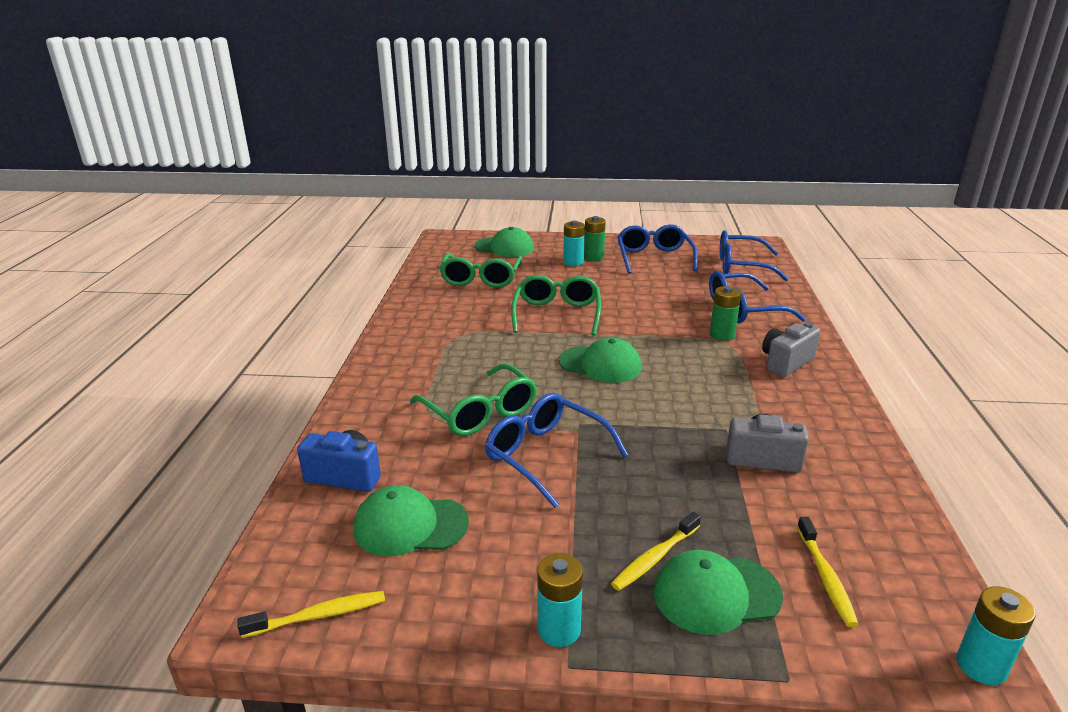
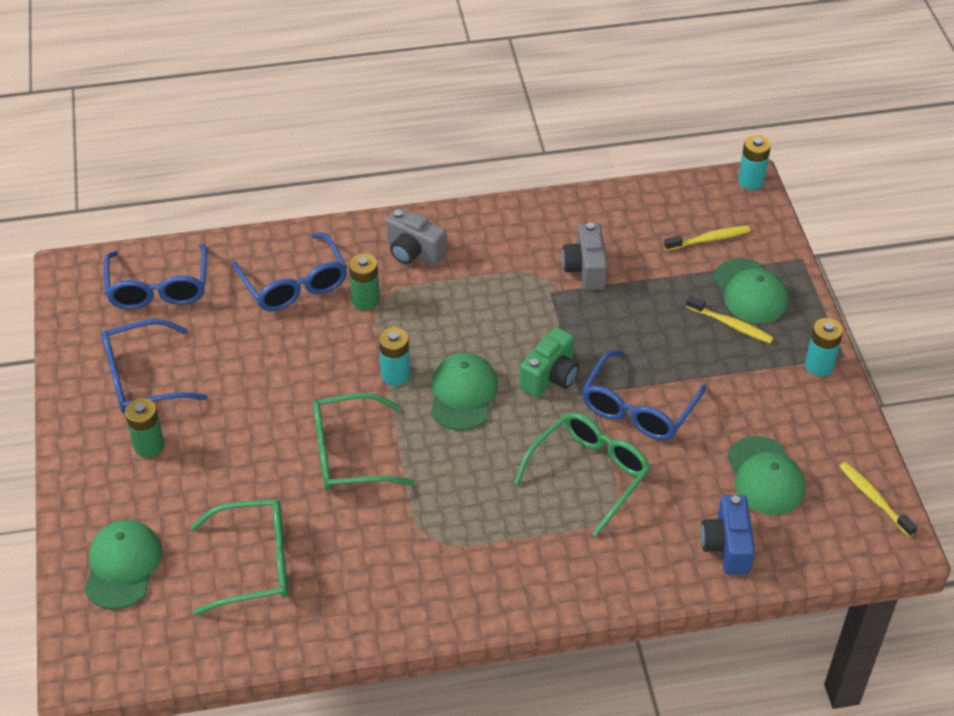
camera: 105 degrees left, 20 degrees up
(573, 262) = (172, 467): turquoise battery -> turquoise battery (395, 375)
(606, 411) = (550, 377): none -> green camera

